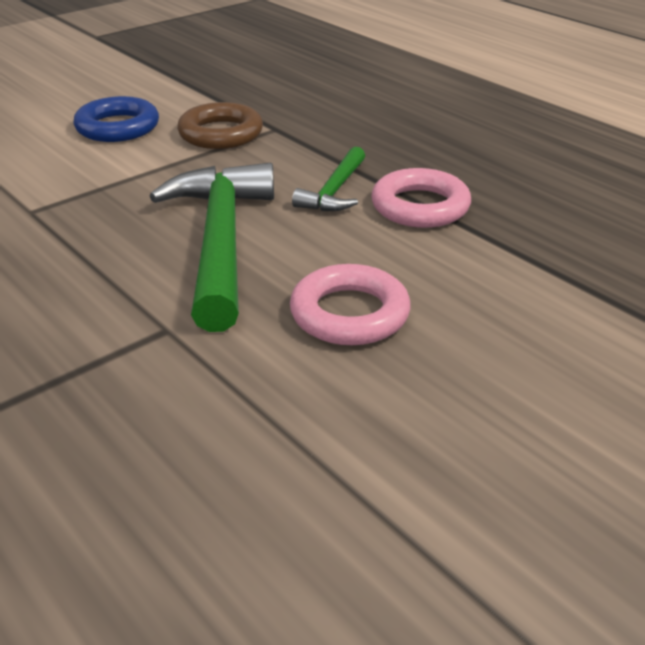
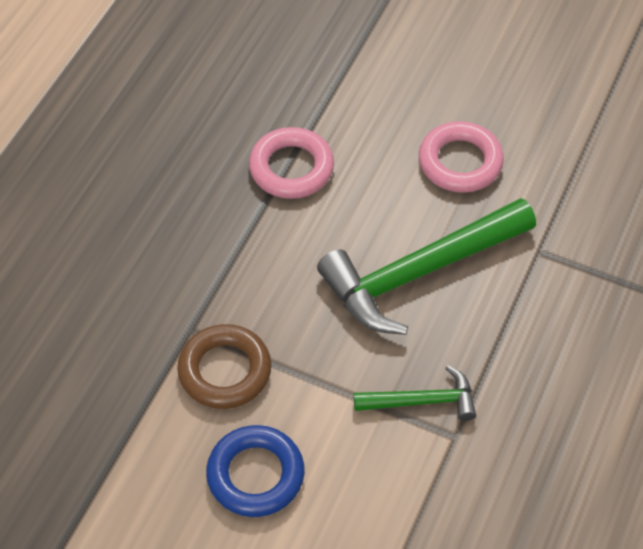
camera: 115 degrees left, 20 degrees up
(334, 191) = (296, 232): green hammer -> green hammer (422, 401)

